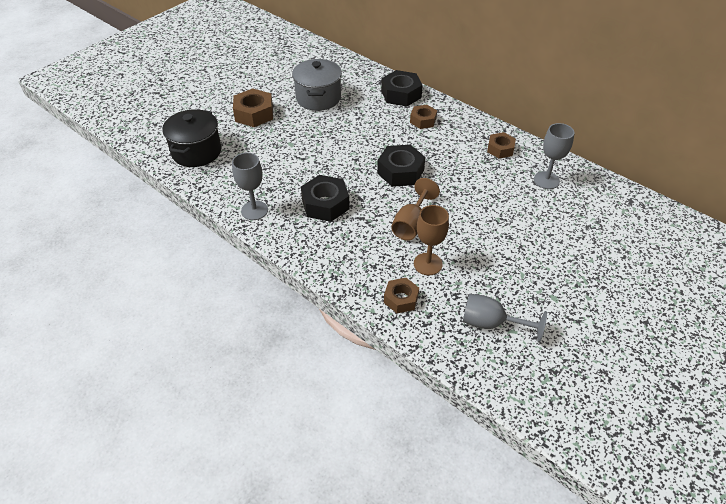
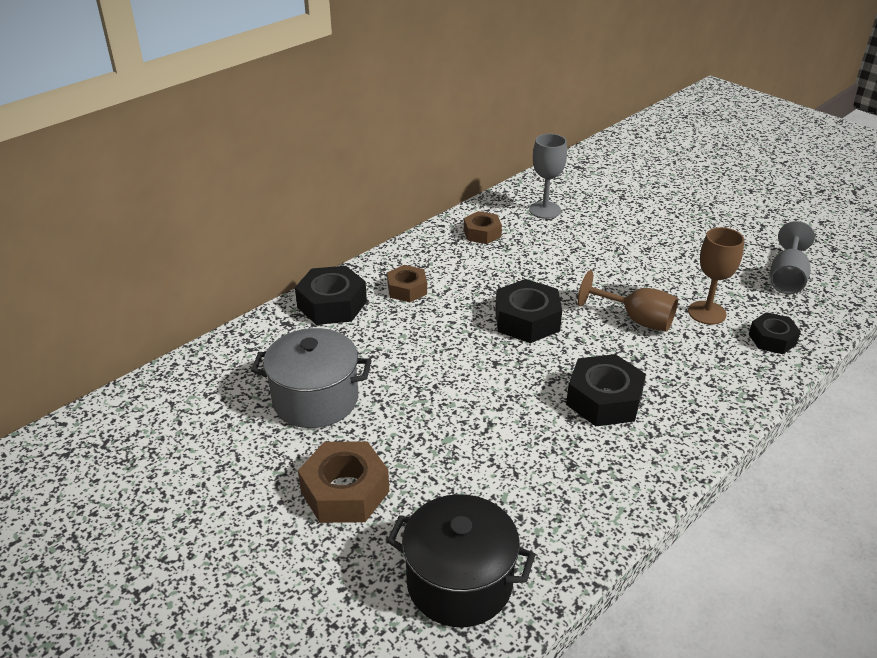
camera: 85 degrees left, 10 degrees down
(254, 210) = (627, 485): grey goblet -> none
(401, 299) = (772, 339): brown nut -> black nut

